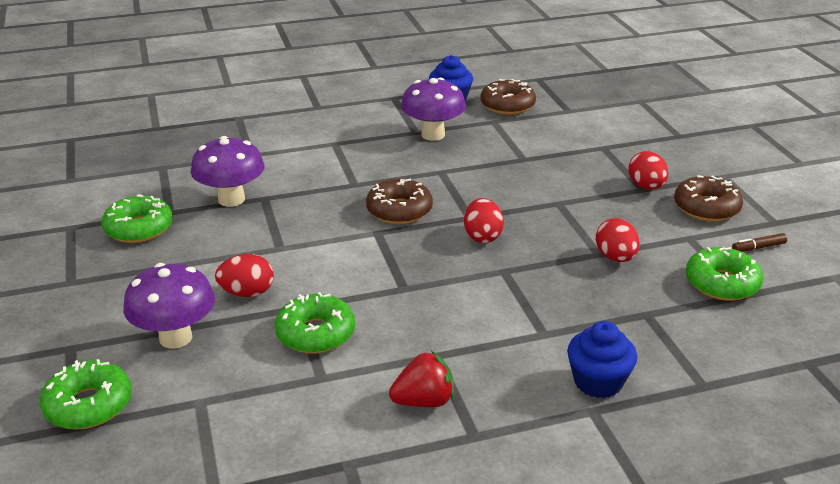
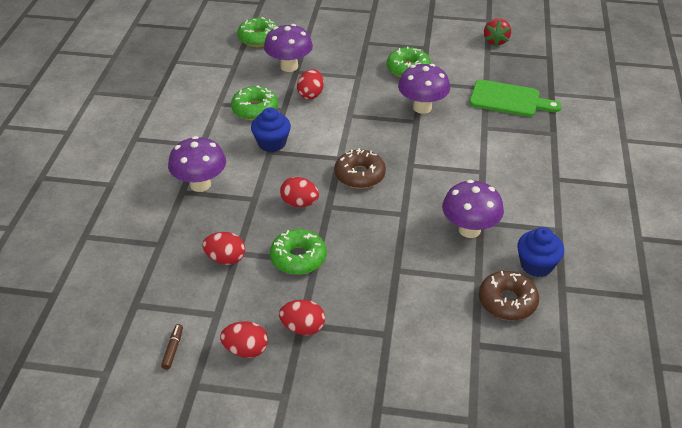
camera: 115 degrees right, 10 degrees up
(183, 149) = (509, 100): none -> green cutting board
(424, 401) = (171, 130): red strawberry -> red strawberry (495, 41)
(517, 322) = (200, 184): none -> purple mushroom
(598, 382) = (126, 195): blue cupcake -> blue cupcake (272, 143)
(706, 208) = (246, 350): brown donut -> red egg
(722, 283) = (154, 300): green donut -> green donut (298, 258)

